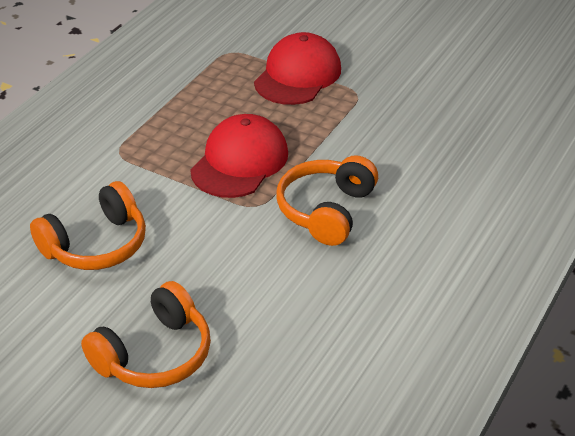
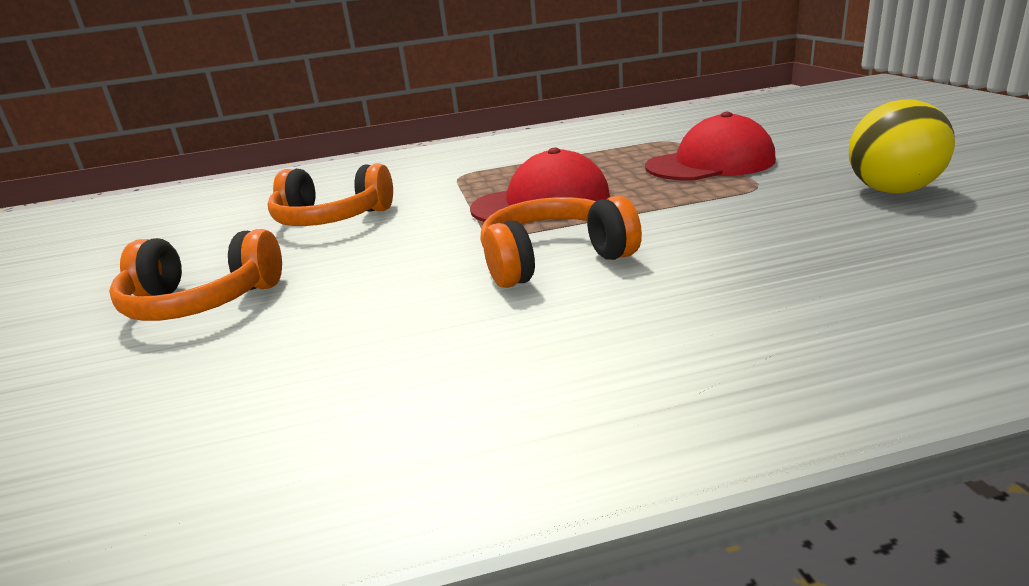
camera: 50 degrees right, 15 degrees down
(431, 74) = (892, 190): none -> yellow ball

